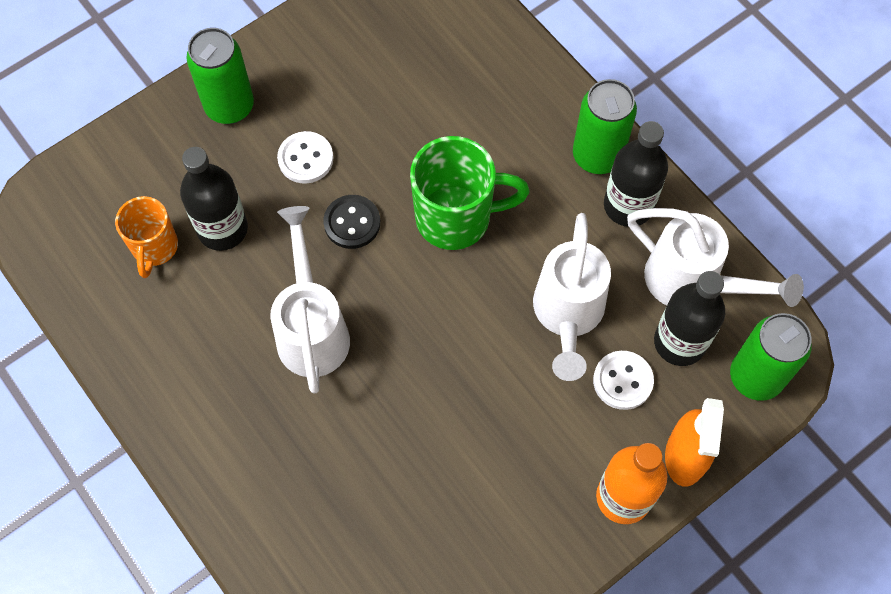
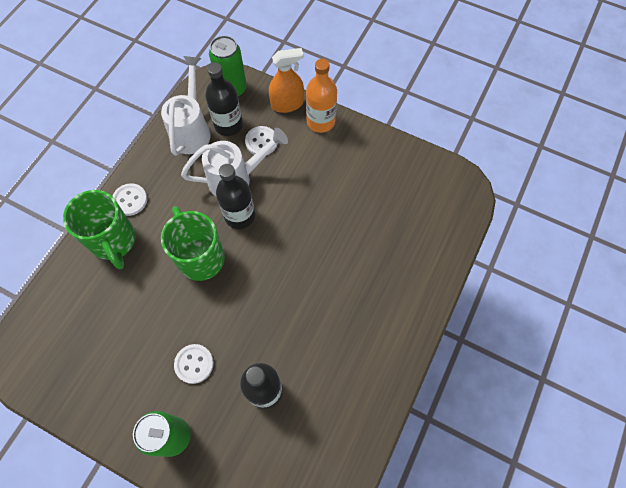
camera: 115 degrees left, 0 degrees up
(155, 248) = (297, 428): orange mug -> none
(312, 328) = (304, 304): white watering can -> none
(352, 223) = (228, 314): black button -> none
(537, 117) = (114, 241): none -> green mug
(597, 156) = (130, 200): green can -> white button
(628, 205) = (157, 174): black bottle -> black bottle (240, 216)

